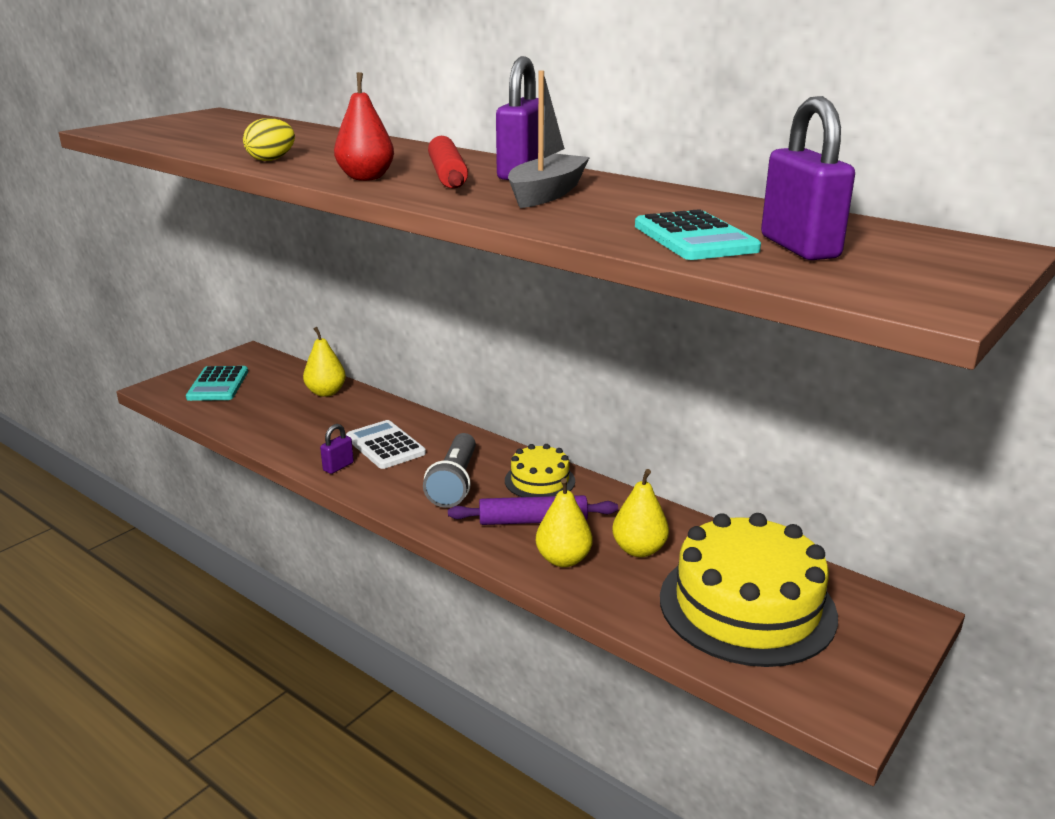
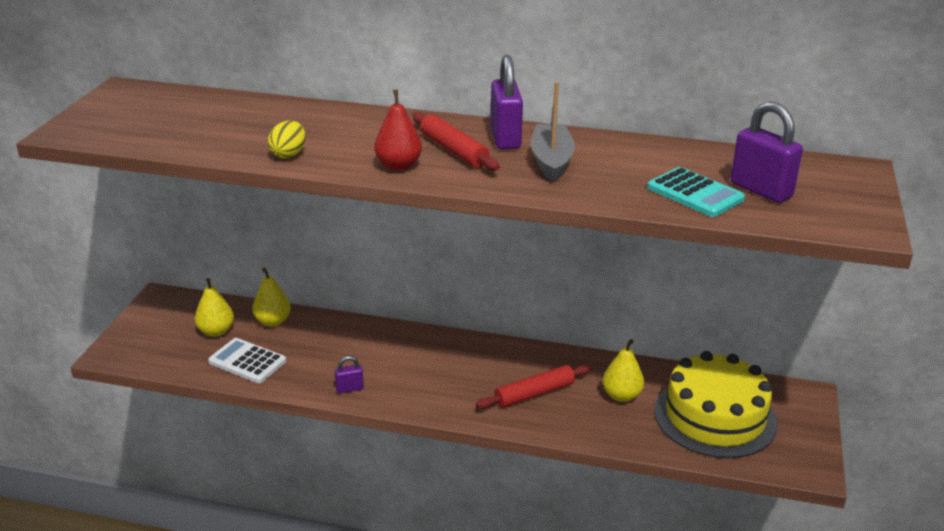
camera: 25 degrees left, 5 degrees up
(218, 385) = (165, 337): turquoise calculator -> none
(338, 467) = (349, 388): purple padlock -> purple padlock turned 60 degrees clockwise
(385, 446) = (370, 360): white calculator -> white calculator (247, 361)
(454, 483) = (452, 378): grey flashlight -> none
(533, 521) = (534, 394): purple rolling pin -> red rolling pin
(539, 480) = (513, 359): yellow cake -> none
(563, 559) = (578, 418): yellow pear -> yellow pear (216, 331)

